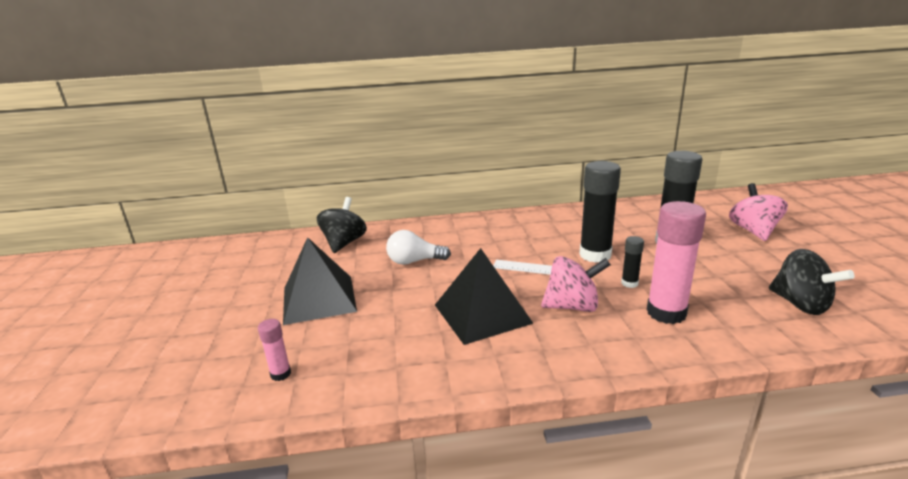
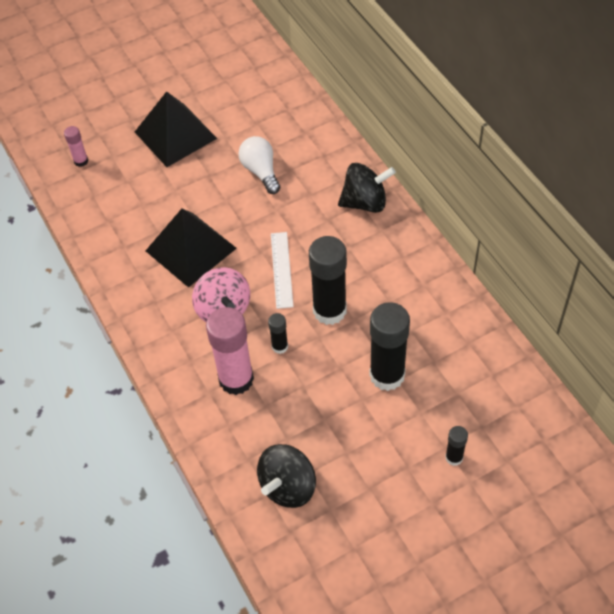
camera: 70 degrees right, 30 degrees up
(344, 243) = (276, 104): black spinning top -> black spinning top (365, 202)
(753, 231) = (454, 457): pink spinning top -> black glue stick

